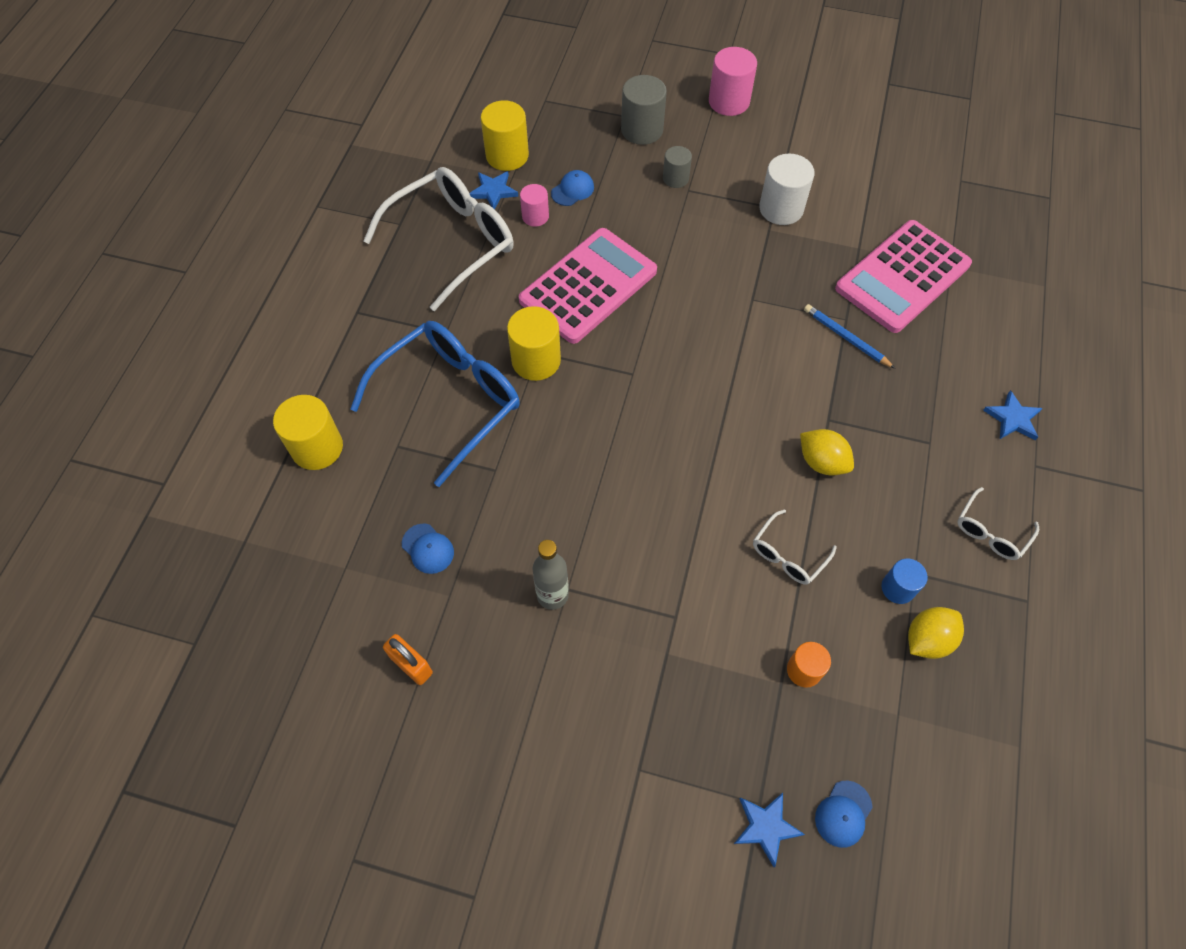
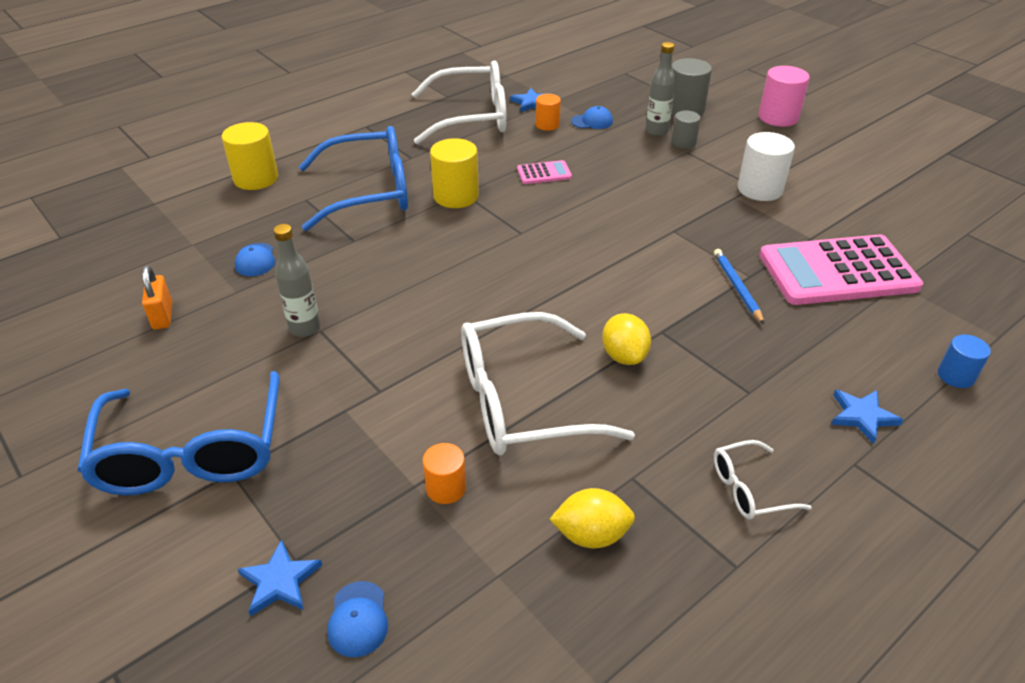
camera: 35 degrees right, 20 degrees down
(507, 156) = (563, 89): yellow cylinder -> none
(535, 216) = (547, 125): pink cylinder -> orange cylinder
(588, 286) = (544, 173): pink calculator -> pink calculator, size x0.43
(588, 774) = (192, 451): none -> blue glasses
(640, 174) = (656, 131): none -> grey bottle
(788, 554) = (523, 401): white glasses -> white glasses, size x2.16
(843, 814) = (358, 619): blue cap -> blue cap turned 75 degrees counterclockwise
(898, 588) = (602, 479): blue cylinder -> blue cylinder (955, 376)

